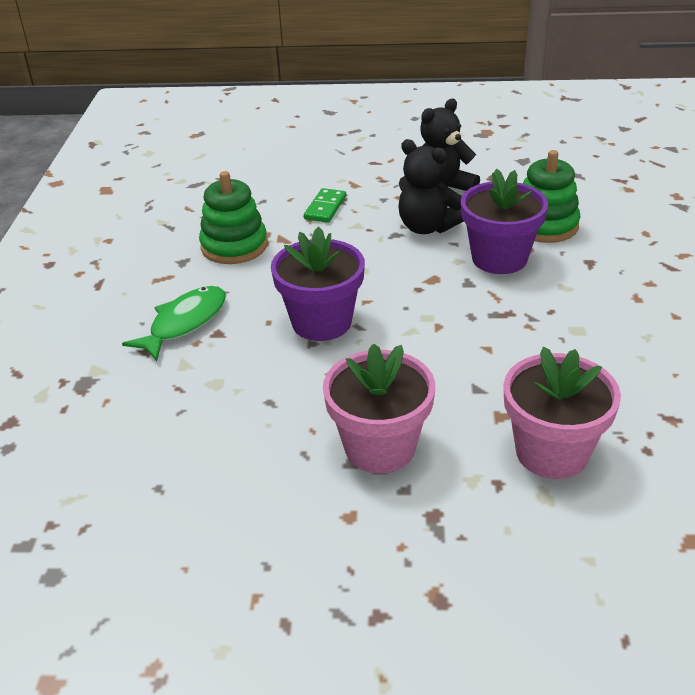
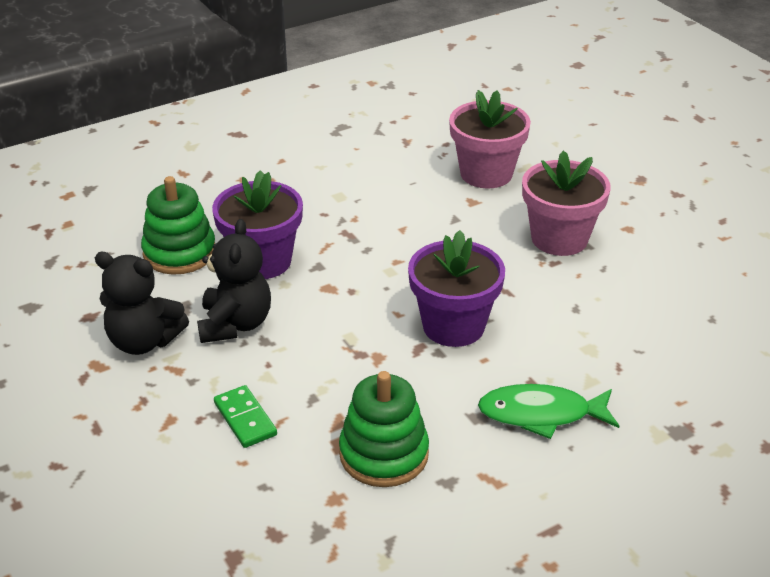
camera: 125 degrees left, 0 degrees up
(325, 208) = (245, 419): green domino -> green domino turned 75 degrees clockwise

